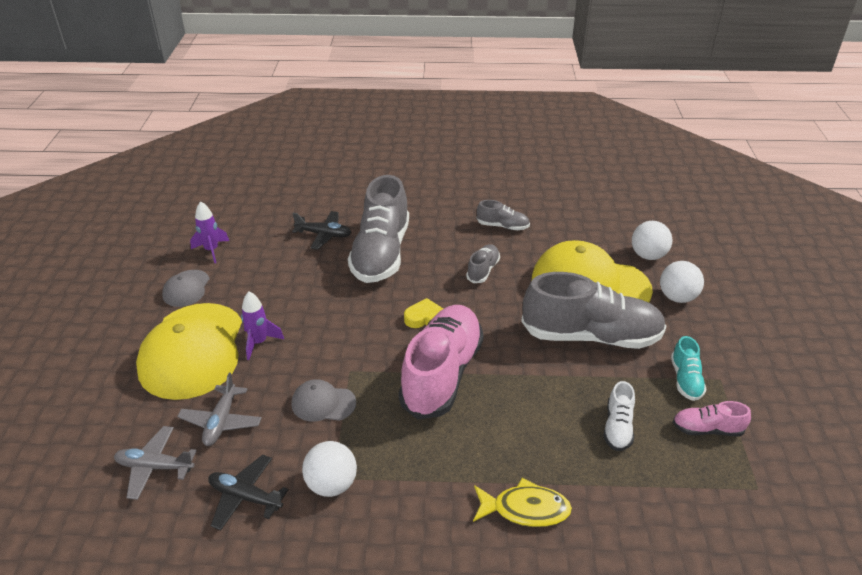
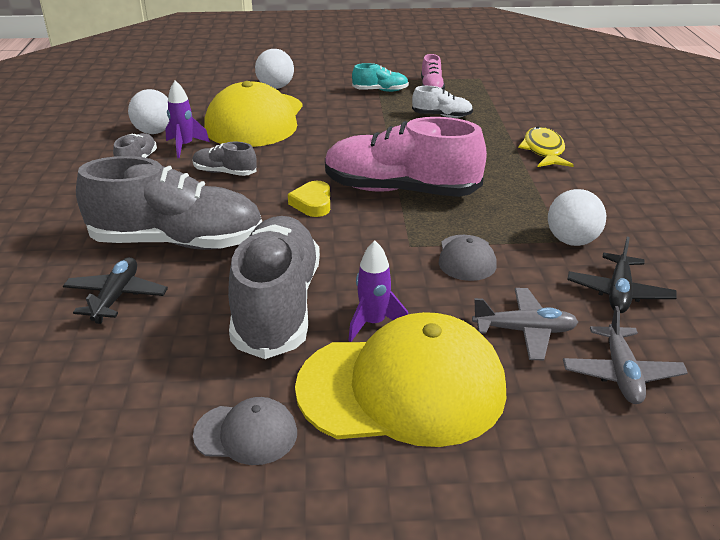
camera: 95 degrees left, 5 degrees down
(211, 250) = (130, 425): purple rocket -> purple rocket (185, 146)
(591, 336) = (332, 122): grey shoe -> grey shoe (277, 306)
(648, 255) = (211, 94): white ball -> white ball (154, 132)

